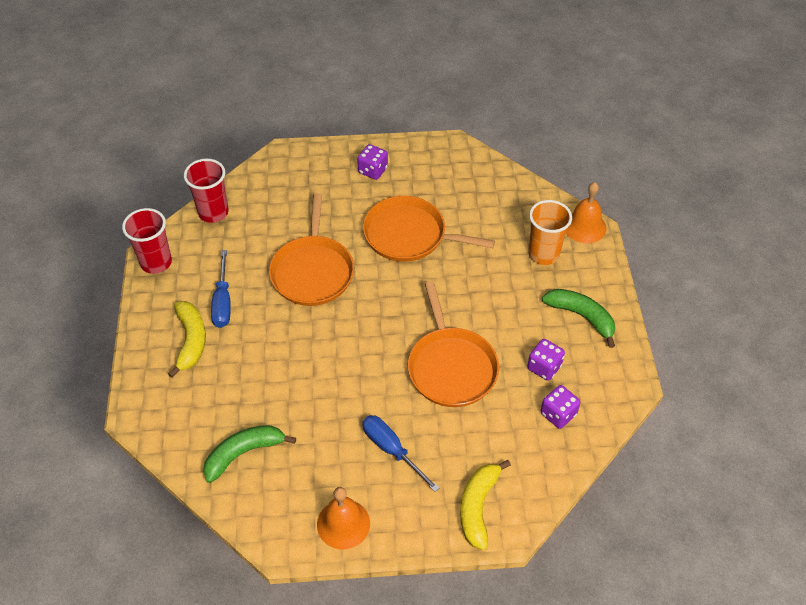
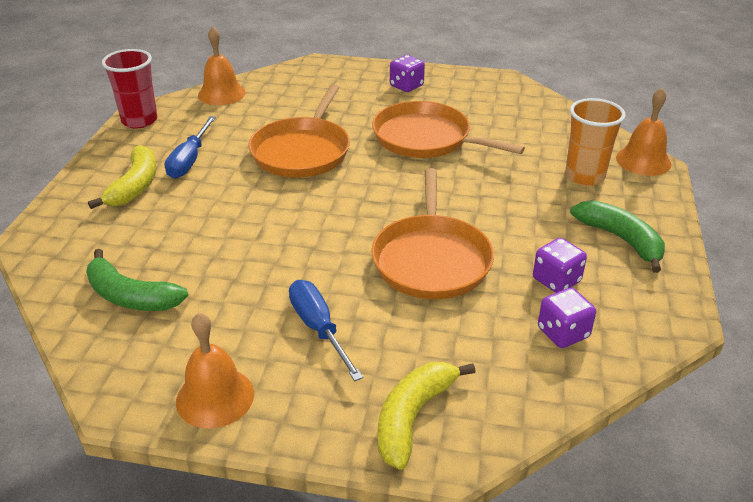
camera: 15 degrees right, 15 degrees down
(213, 212) = (221, 94): red cup -> orange bell
(243, 453) = (131, 296): green banana -> green banana turned 135 degrees counterclockwise

